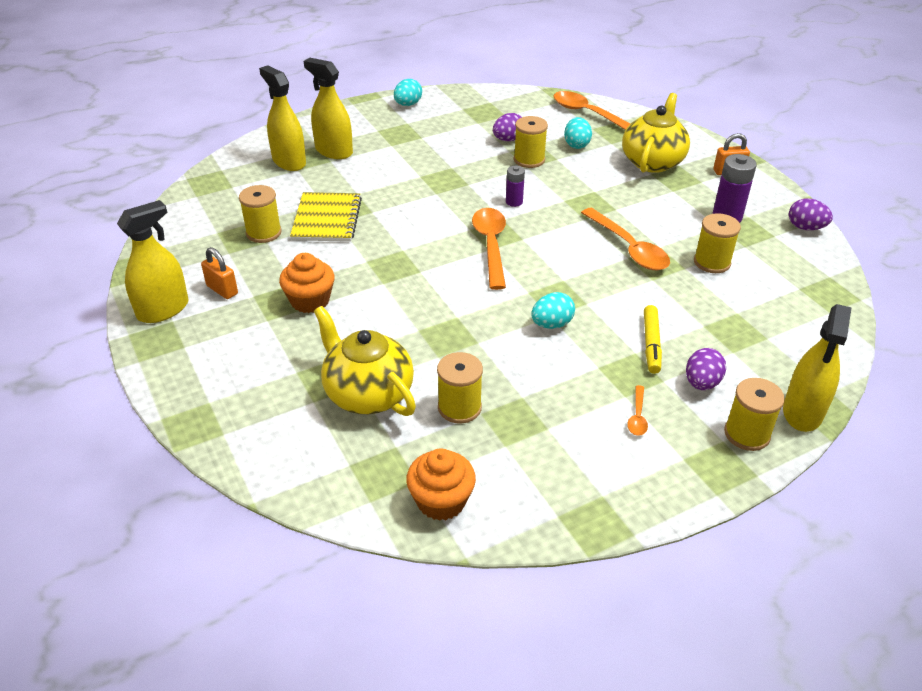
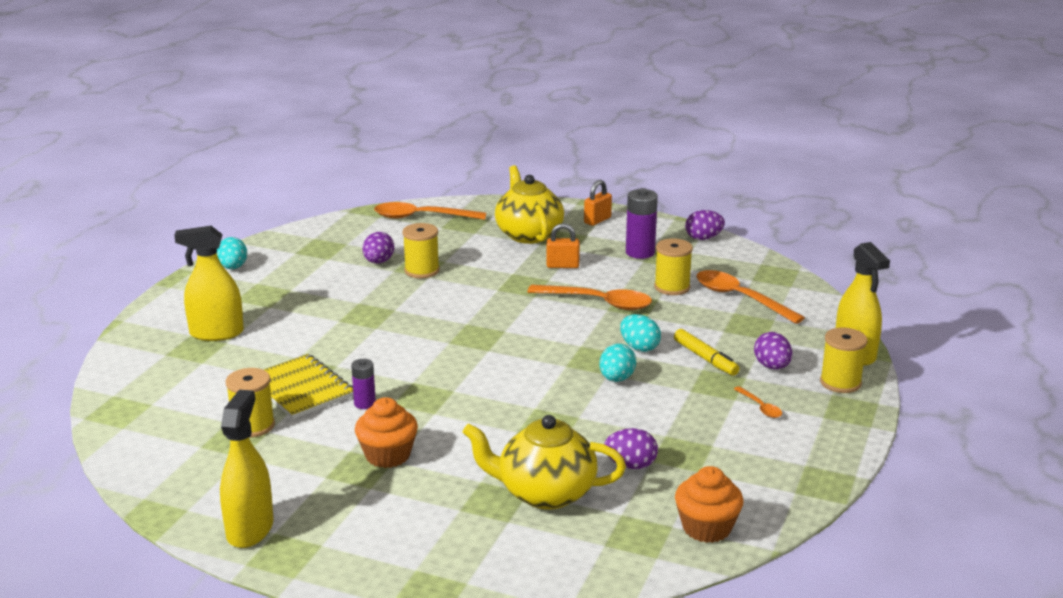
camera: 40 degrees left, 15 degrees down
(222, 290) = (286, 486): orange padlock -> orange padlock (562, 266)
(289, 162) = (181, 359): yellow spray bottle -> none
(459, 407) = (630, 465): yellow spool -> purple egg
(491, 246) = (486, 347): orange spoon -> orange spoon (740, 298)
(514, 202) = (457, 307): purple battery -> purple battery (365, 403)
(576, 145) = (446, 244): turquoise egg -> turquoise egg (639, 347)

